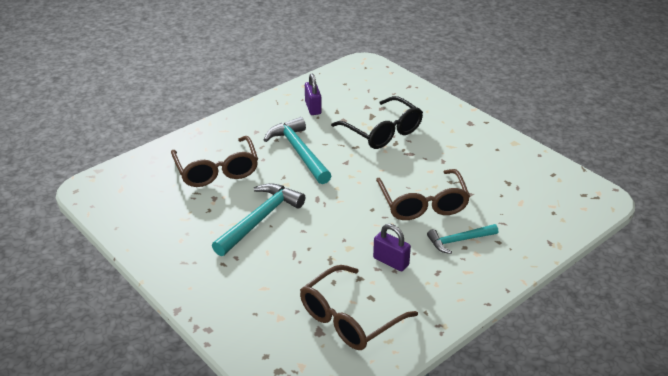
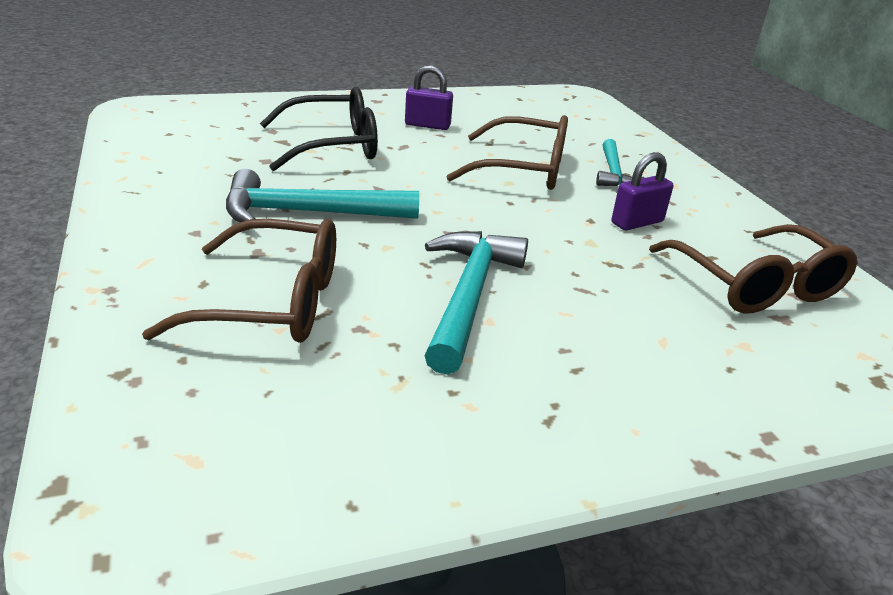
camera: 70 degrees left, 5 degrees down
(260, 219) = (468, 296): turquoise hammer -> turquoise hammer turned 45 degrees clockwise
(313, 108) = (198, 170): purple padlock -> purple padlock (427, 125)

